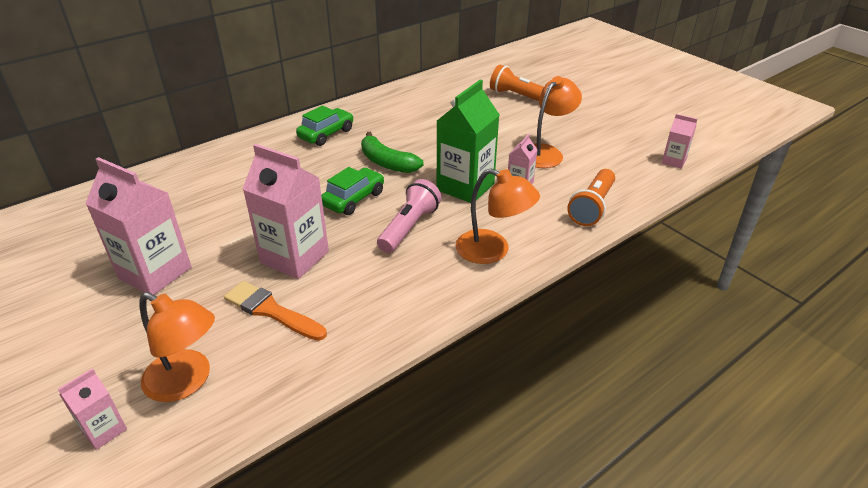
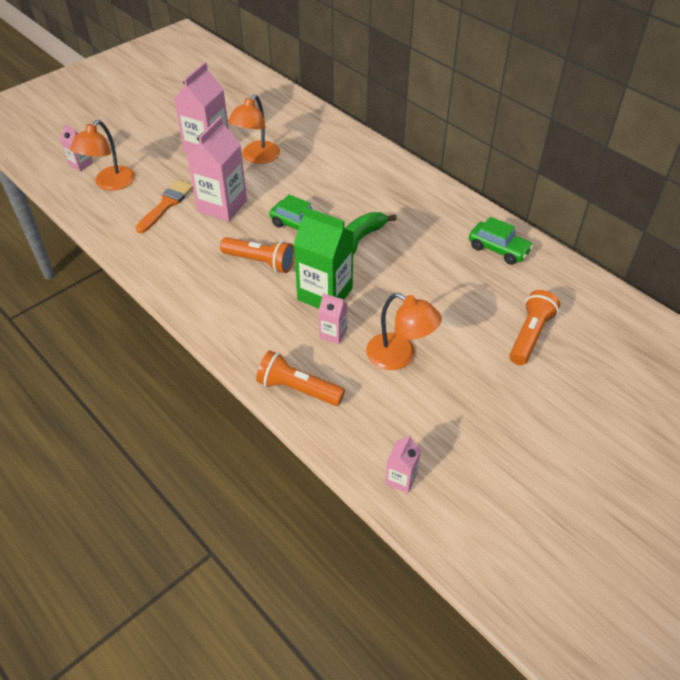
camera: 85 degrees right, 10 degrees up
(326, 134) = (404, 195): green car -> green car (498, 249)
(409, 227) = (260, 262): pink flashlight -> orange flashlight
(493, 251) = (228, 315): orange lamp -> orange lamp (257, 157)

